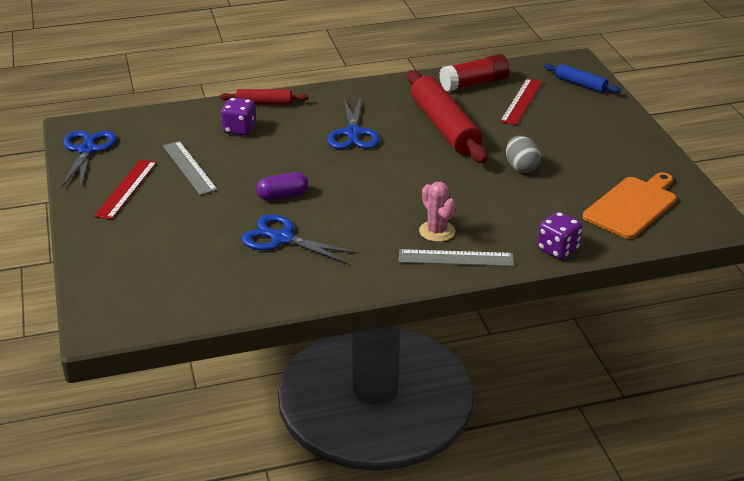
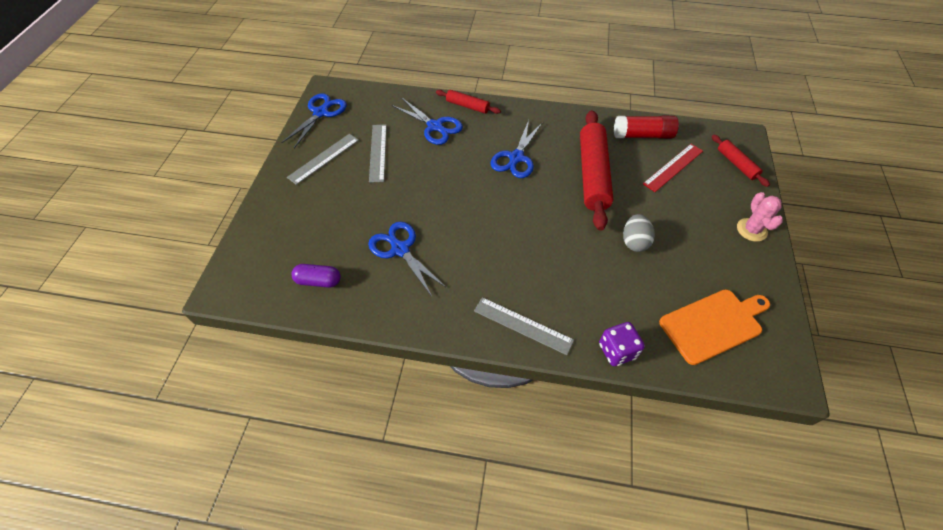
camera: 25 degrees right, 20 degrees up
(126, 188) = (324, 158): red ruler -> grey ruler
(239, 129) = (435, 126): purple dice -> blue scissors
(282, 195) = (427, 204): purple capsule -> purple capsule (318, 281)
(437, 231) = (524, 288): pink cactus -> pink cactus (751, 230)
(580, 84) = (736, 164): blue rolling pin -> red rolling pin

